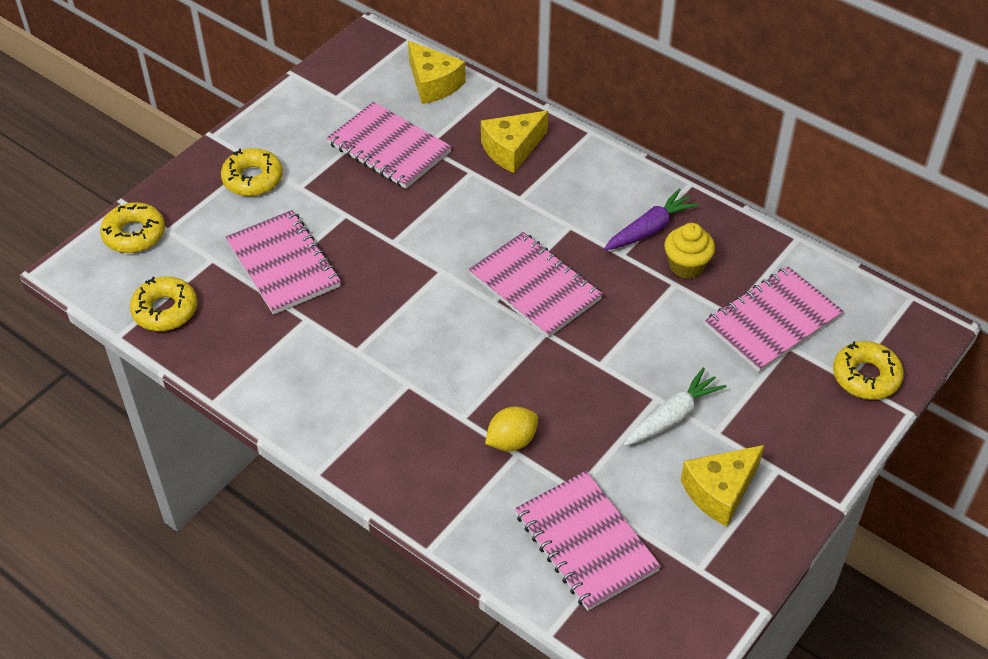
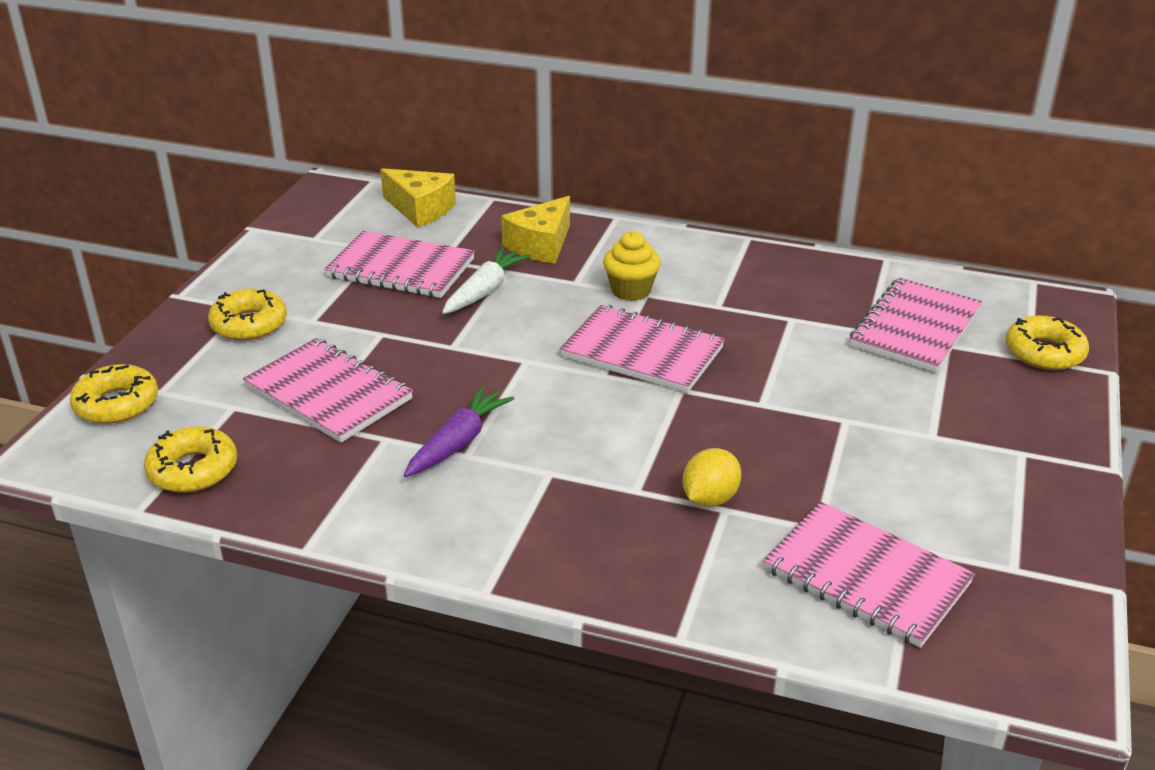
camera: 20 degrees left, 15 degrees down
(649, 229) = (732, 280): purple carrot -> purple carrot (458, 443)
(672, 417) = (874, 432): white carrot -> white carrot (484, 291)
(686, 266) = (793, 302): yellow cupcake -> yellow cupcake (631, 290)
(720, 491) = (978, 488): yellow cheese -> none

